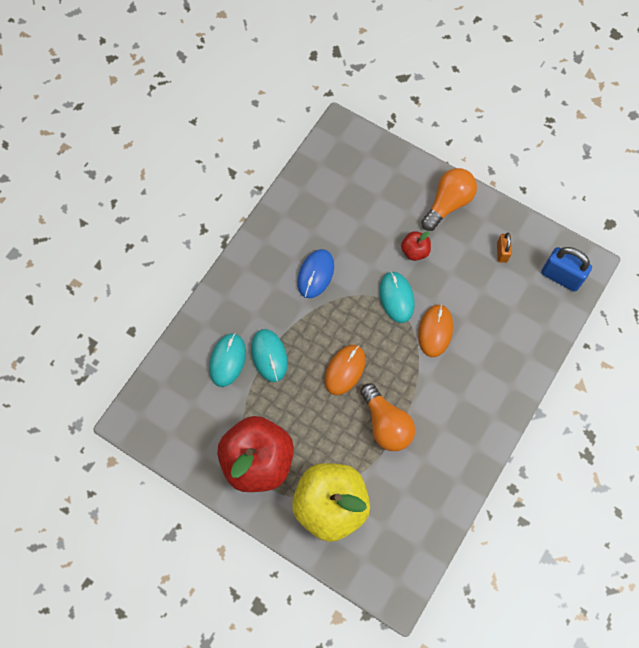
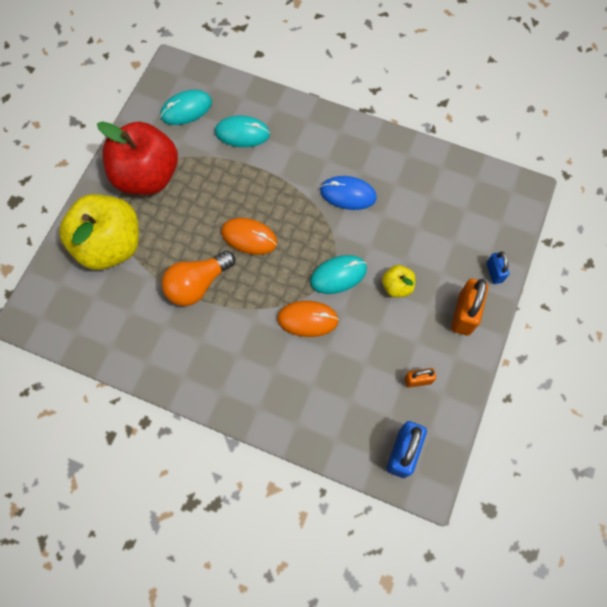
camera: 80 degrees right, 0 degrees up
(269, 356) = (253, 167): turquoise mouse -> turquoise mouse (186, 109)
(413, 172) = (494, 272): none -> blue padlock
(415, 251) = (397, 286): red apple -> yellow apple
(448, 203) = (464, 314): orange light bulb -> orange padlock

